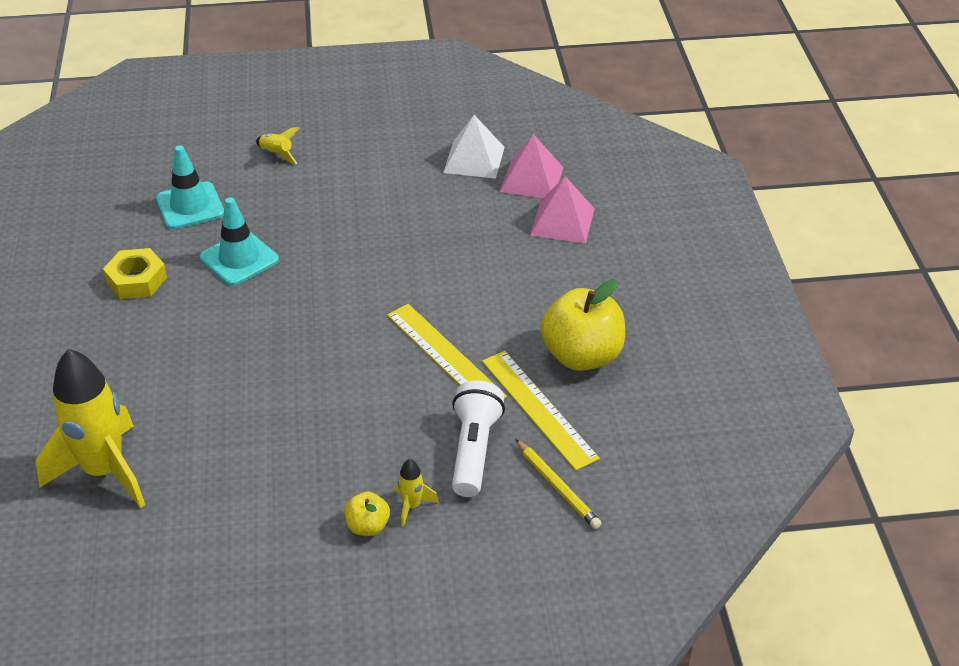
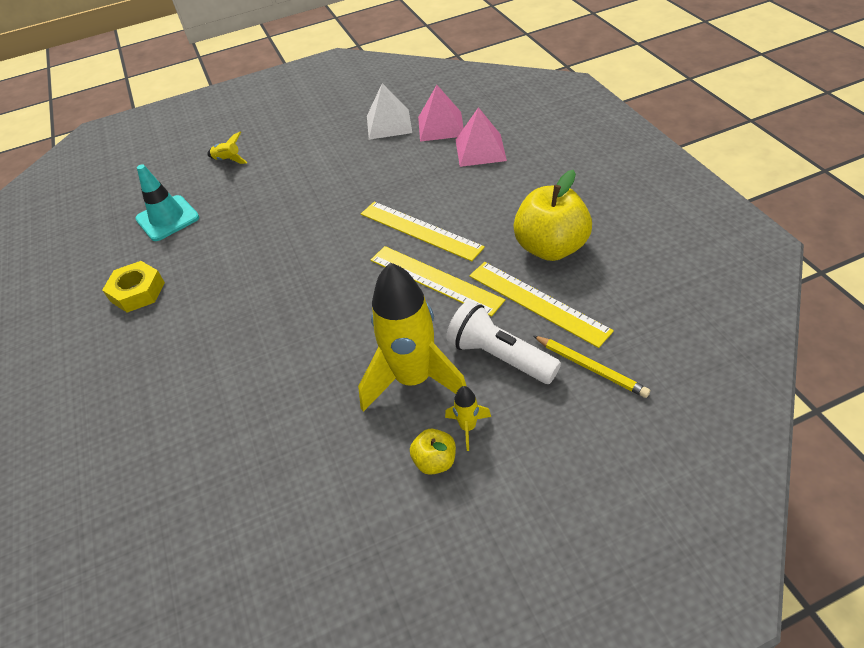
camera: 10 degrees left, 5 degrees up
(104, 471) = (155, 484): yellow rocket -> yellow rocket (414, 379)
(239, 259) = (224, 249): turquoise traffic cone -> none
(453, 297) = (420, 230): none -> yellow ruler
(474, 450) = (500, 356): white flashlight -> white flashlight turned 45 degrees counterclockwise

